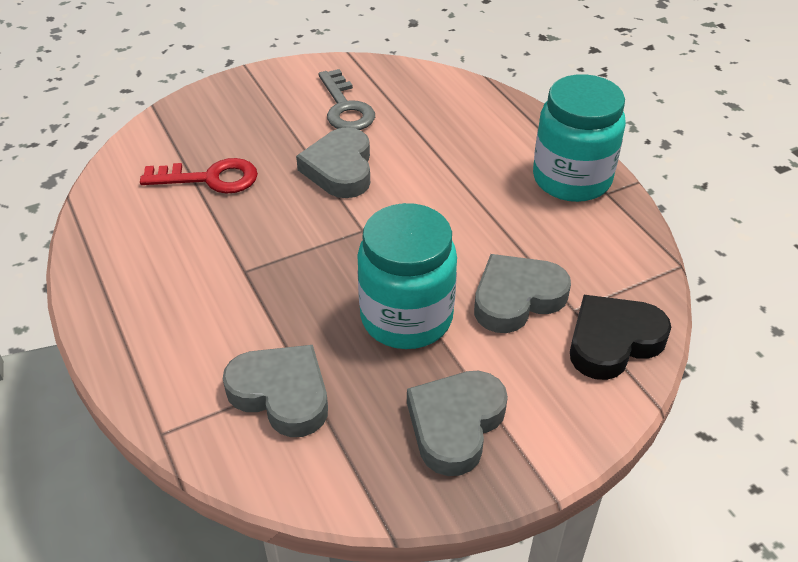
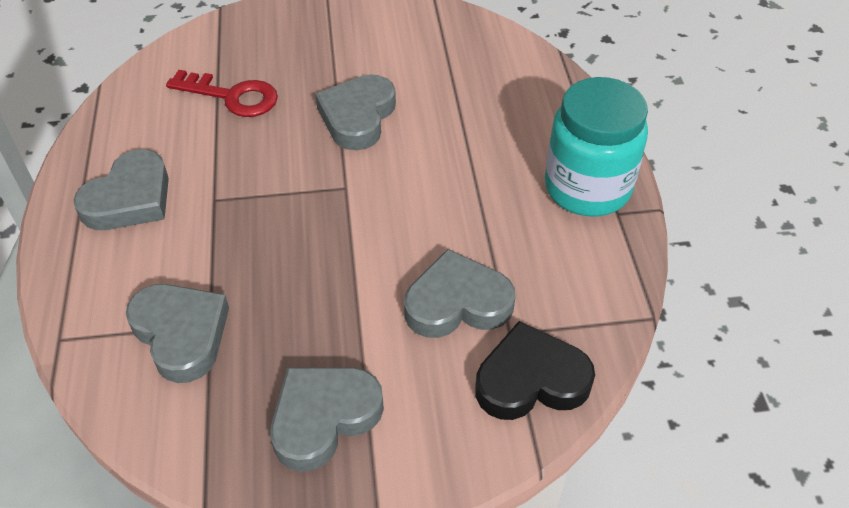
camera: 20 degrees right, 5 degrees up
(160, 291) = (130, 199): none -> grey heart
(345, 107) = (398, 52): grey key -> none
(406, 317) = (337, 291): turquoise jar -> none

